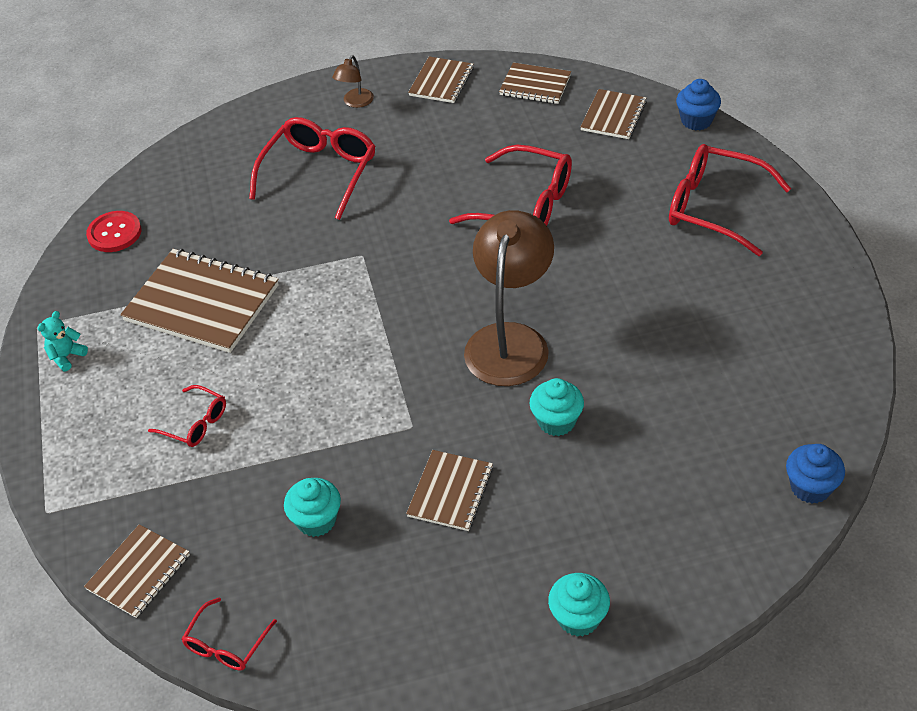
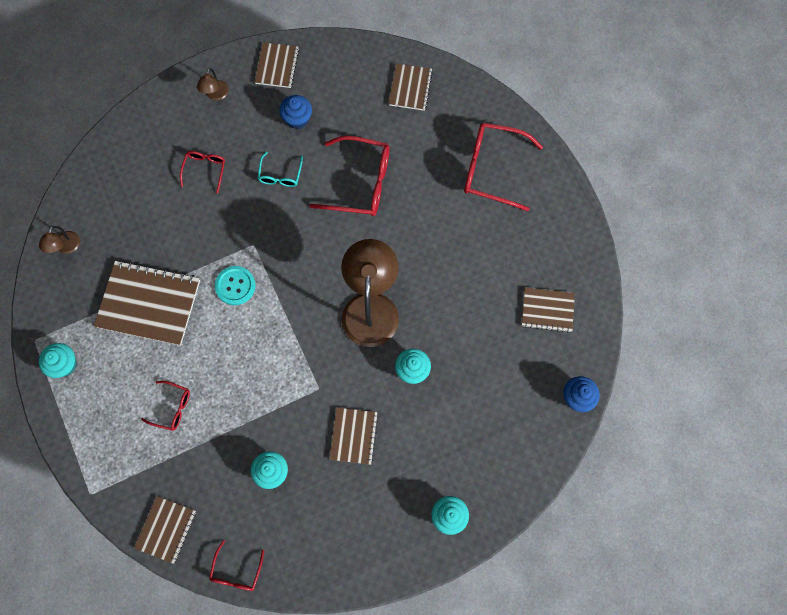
camera: 15 degrees left, 25 degrees up
(67, 356) = (64, 364): turquoise teddy bear -> turquoise cupcake
(114, 233) = (66, 247): red button -> brown lamp
(319, 173) = (205, 170): red glasses -> red glasses, size x0.52
(325, 296) = (235, 286): none -> turquoise button
(418, 187) = (280, 175): none -> turquoise glasses
(535, 85) = (348, 62): brown notebook -> brown notebook (547, 310)
(696, 121) = (470, 86): blue cupcake -> blue cupcake (297, 119)

